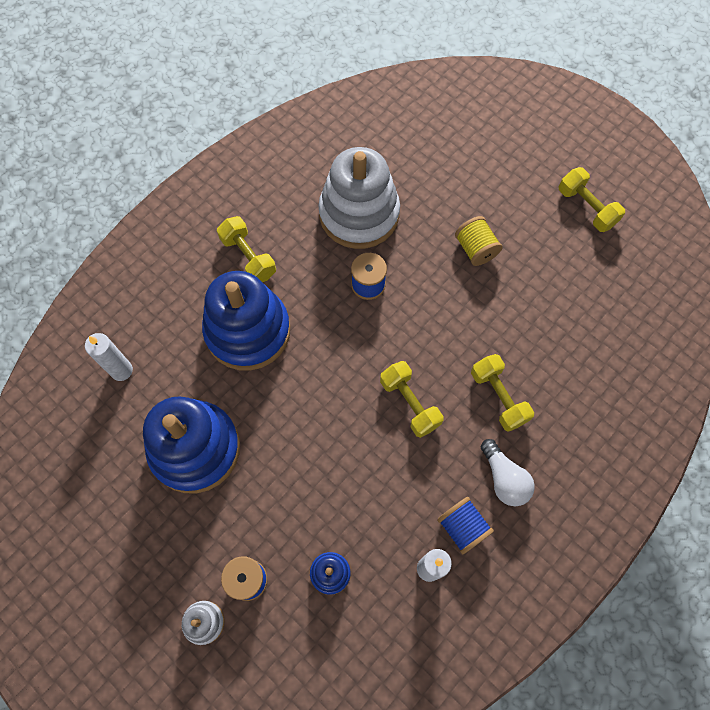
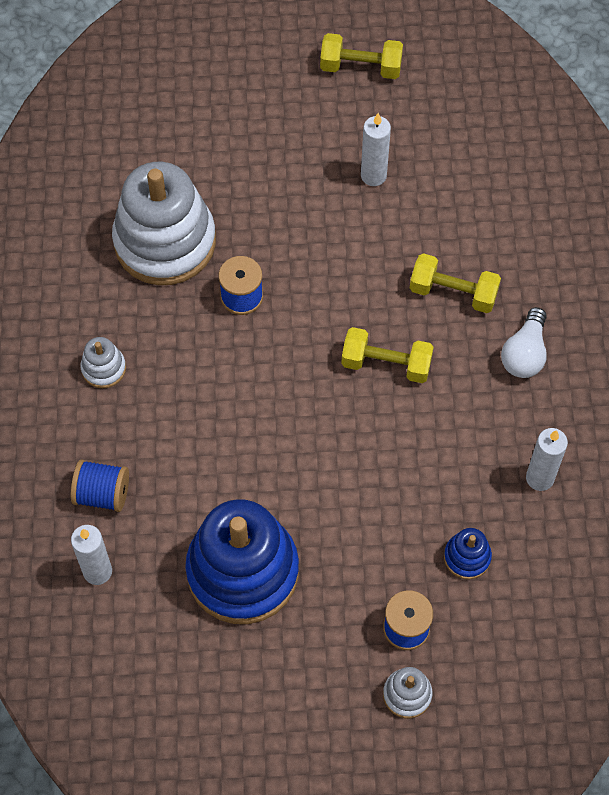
camera: 45 degrees left, 5 degrees down
(248, 257) = (103, 368): yellow dumbbell -> white stacking toy
(248, 331) = (177, 432): blue stacking toy -> none
(462, 527) = (532, 422): blue spool -> blue spool (102, 494)
(475, 249) = (303, 184): yellow spool -> none
(504, 478) = (524, 353): white light bulb -> white light bulb turned 90 degrees clockwise
(524, 280) = (373, 175): none -> white candle

